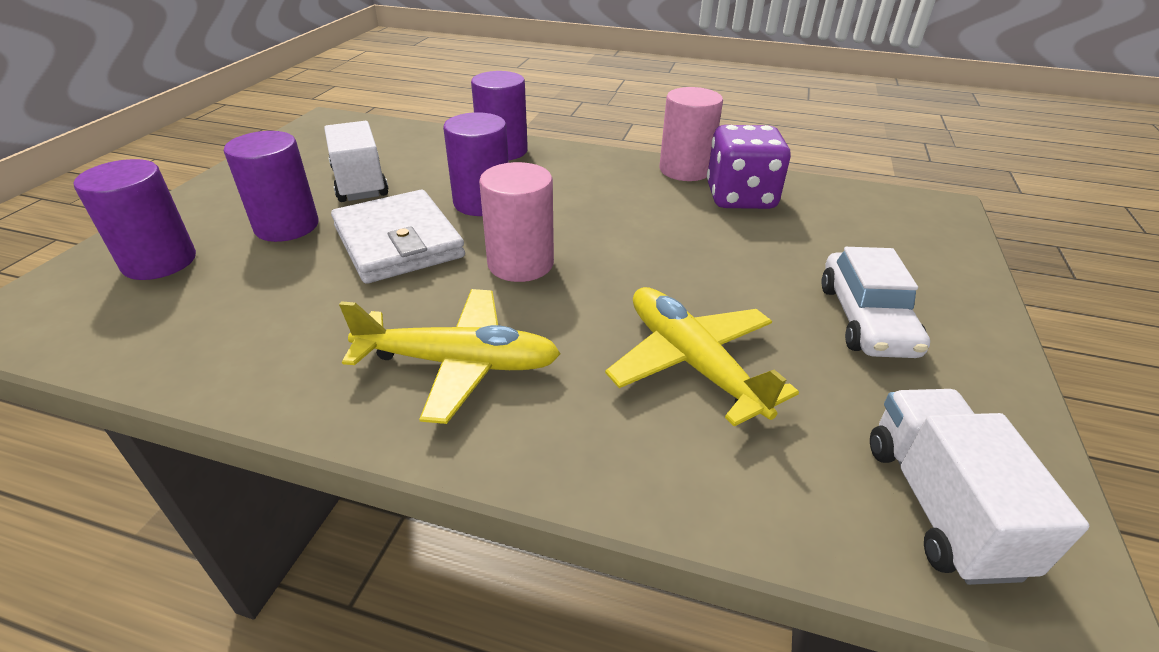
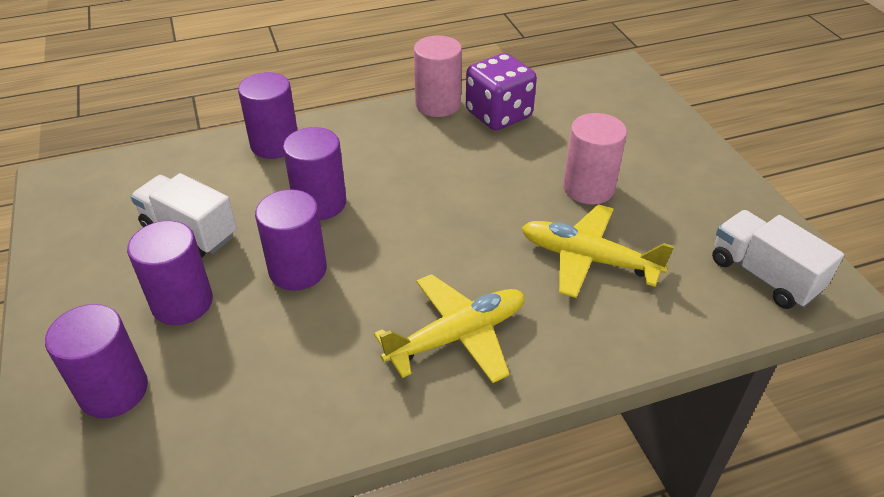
camera: 35 degrees left, 5 degrees up
(398, 242) = (298, 270): white wallet -> purple cylinder
(520, 263) = (411, 242): pink cylinder -> pink cylinder (588, 188)
(865, 319) = (649, 180): white car -> none

